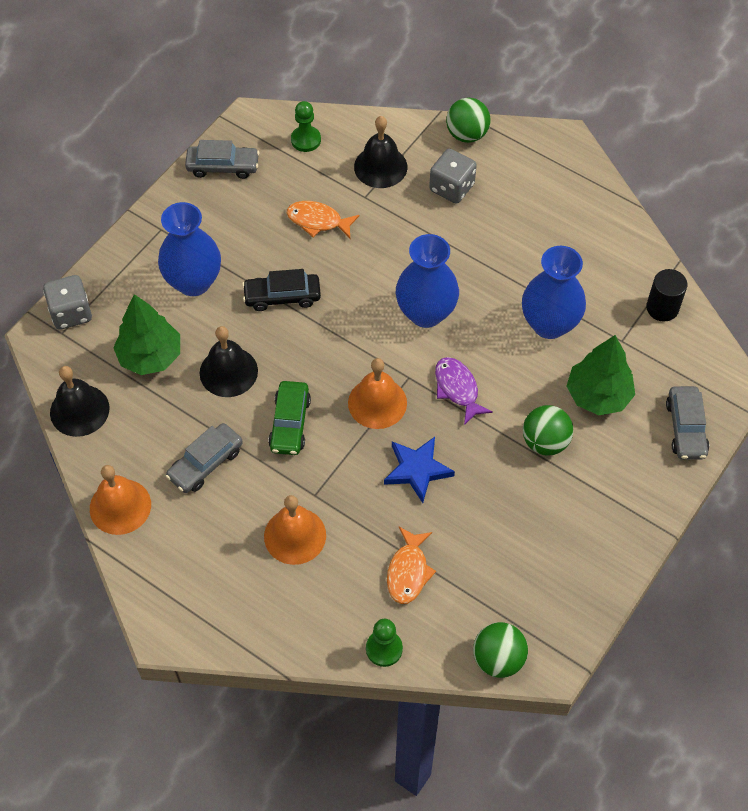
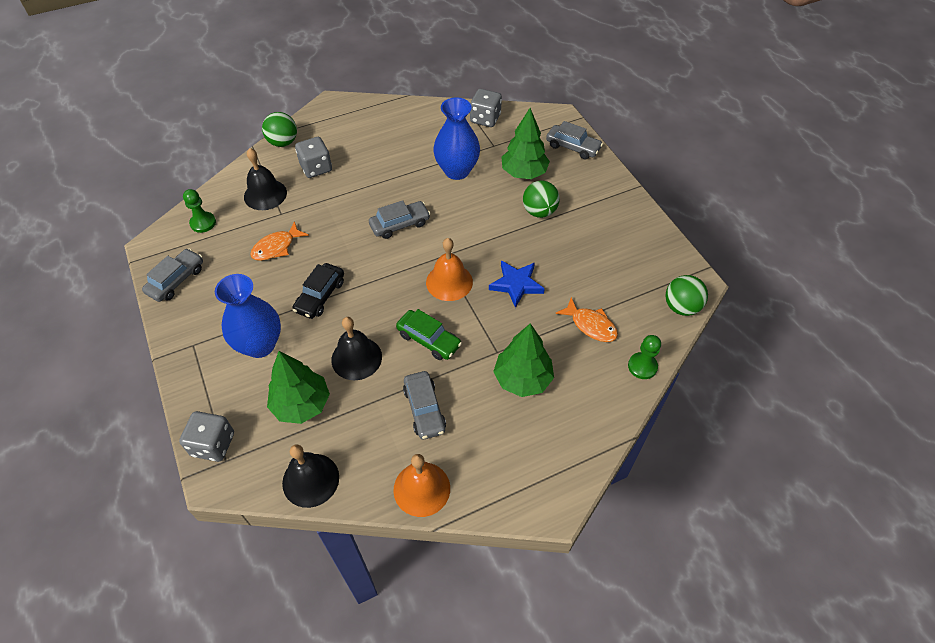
camera: 60 degrees left, 5 degrees down
(295, 535) = (522, 379): orange bell -> green tree
(426, 313) = (400, 224): blue vase -> grey car
(457, 389) = (470, 235): purple fish -> none
(662, 308) = (485, 119): black cylinder -> grey dice

